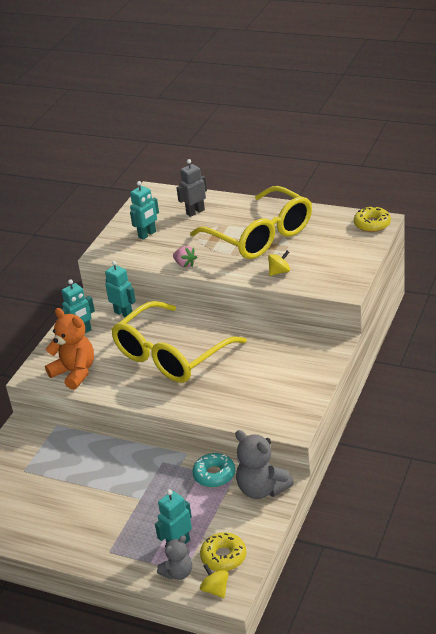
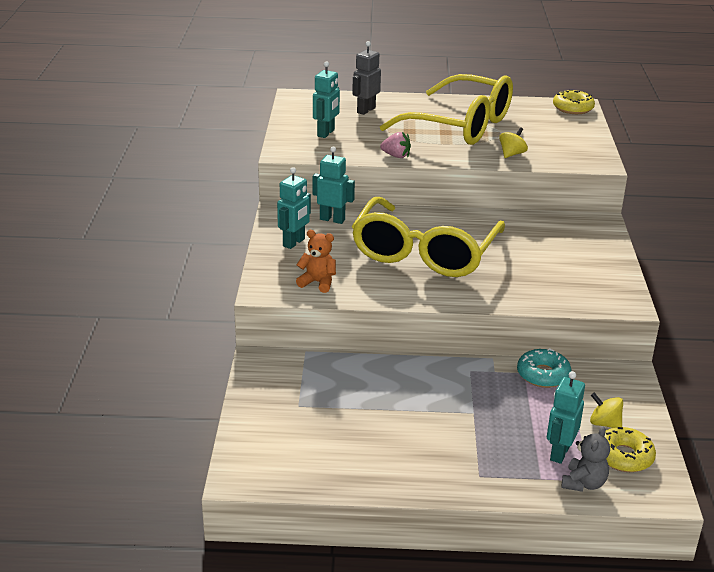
camera: 25 degrees left, 5 degrees down
(75, 373) = (318, 282): orange teddy bear -> orange teddy bear, size x0.61
(215, 589) = (643, 493): yellow spinning top -> yellow spinning top (604, 423)
(262, 489) = (610, 381): grey teddy bear -> none

